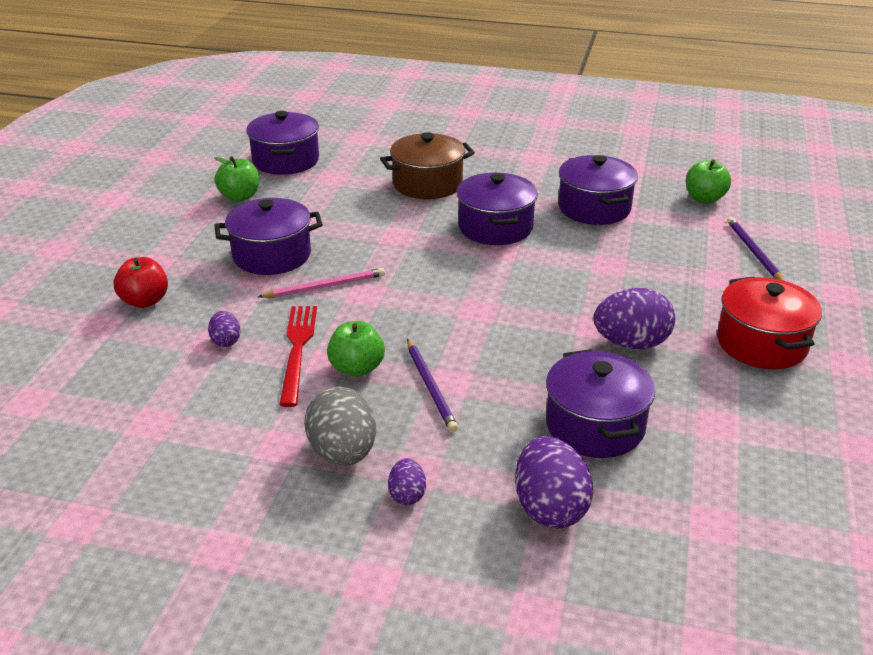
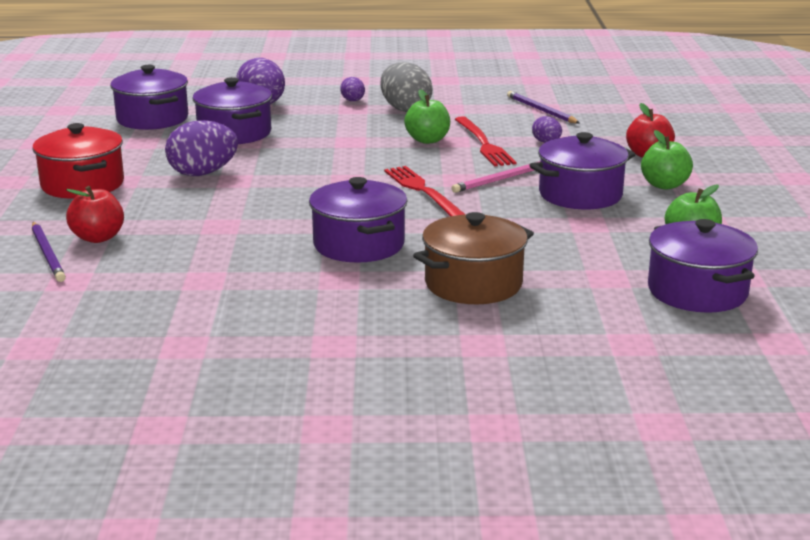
camera: 165 degrees right, 10 degrees down
(411, 280) = (423, 191): none -> red fork
(430, 387) = (363, 137): purple pencil -> purple pencil (541, 110)
(594, 208) = (239, 280): purple pot -> purple pot (152, 119)
(704, 199) = (82, 310): green apple -> green apple (664, 185)
(717, 264) = (98, 238): none -> red apple

